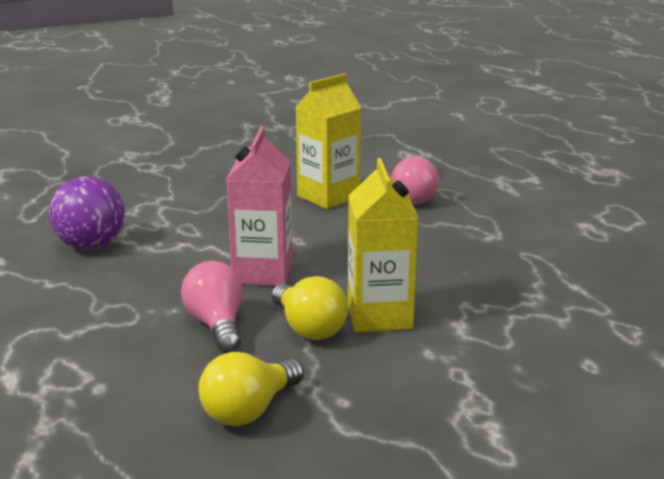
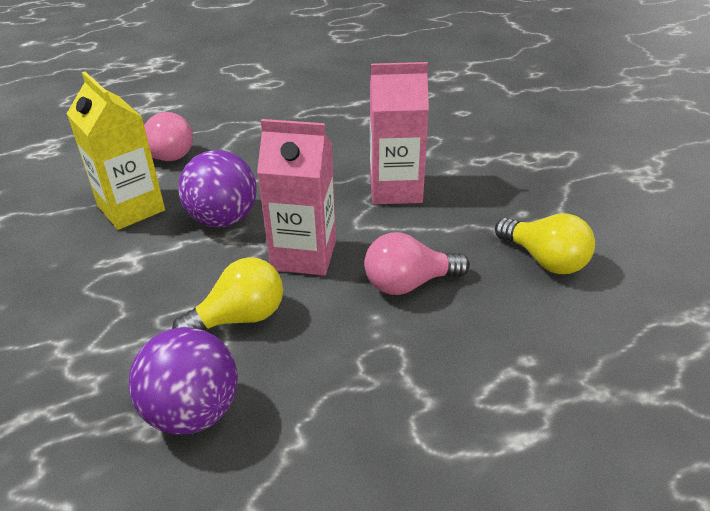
camera: 85 degrees left, 15 degrees up
(308, 328) = (415, 227): yellow light bulb -> yellow light bulb (239, 318)
(315, 233) = (223, 219): none -> purple ball
(379, 316) = (395, 189): yellow carton -> pink carton

